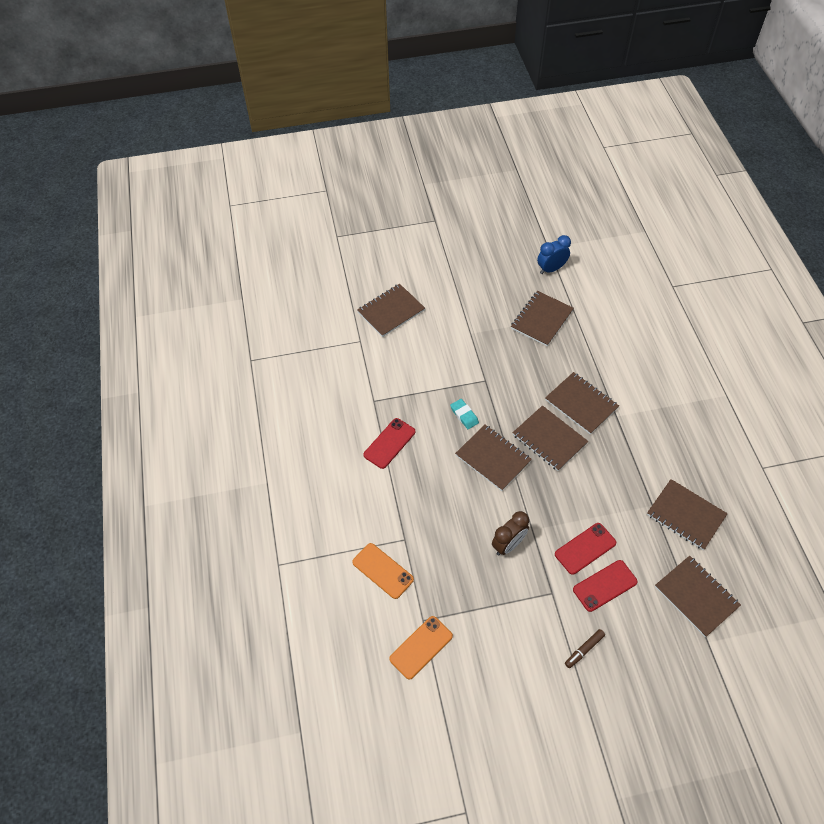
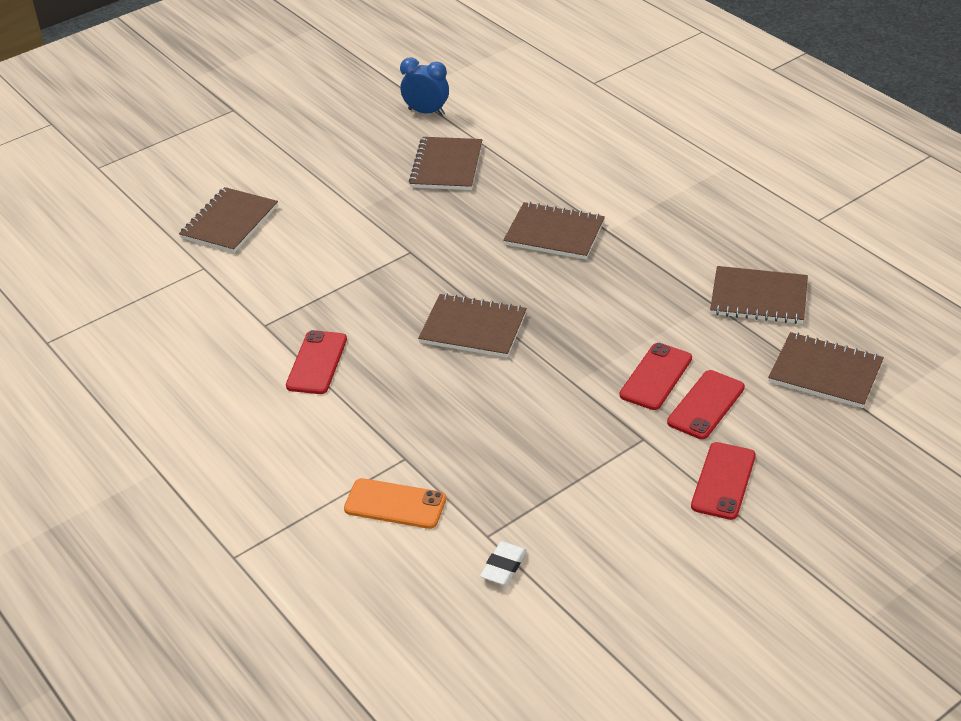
camera: 25 degrees left, 15 degrees down
(421, 647) = (503, 566): orange phone -> white eraser
(464, 415) = (404, 297): turquoise eraser -> none
(508, 545) = (552, 410): brown clock -> none
(549, 439) = (536, 282): brown notebook -> none
(551, 269) = (426, 112): blue clock -> blue clock turned 75 degrees clockwise
(584, 650) = (723, 481): brown marker -> red phone

